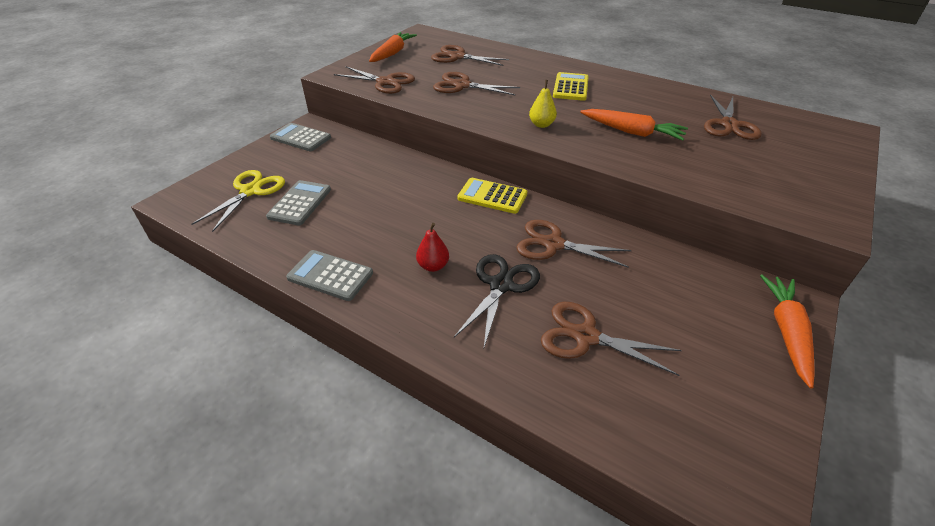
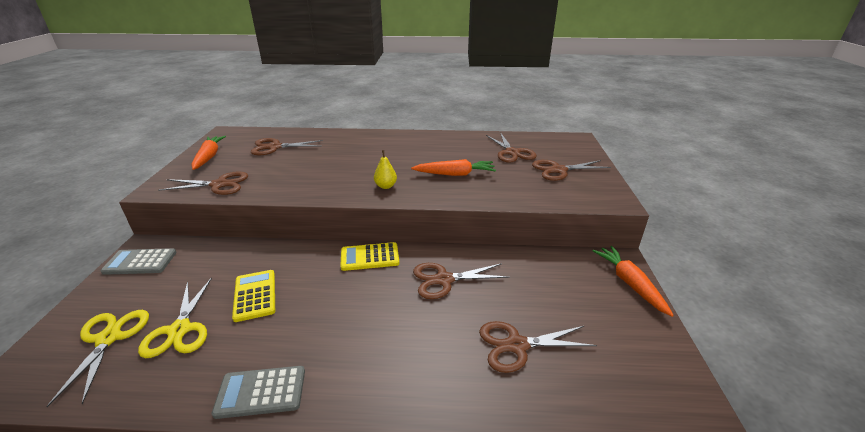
camera: 30 degrees left, 10 degrees down
(300, 203) = (179, 330): grey calculator -> yellow scissors
(433, 266) = (358, 339): red pear -> none
(462, 85) = (296, 170): brown scissors -> brown scissors (558, 170)
(501, 285) = (427, 331): black scissors -> none
(570, 87) = (387, 151): yellow calculator -> yellow calculator (255, 295)

